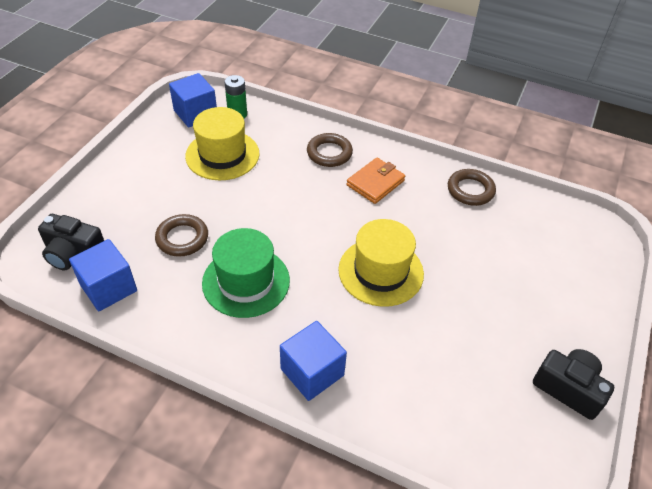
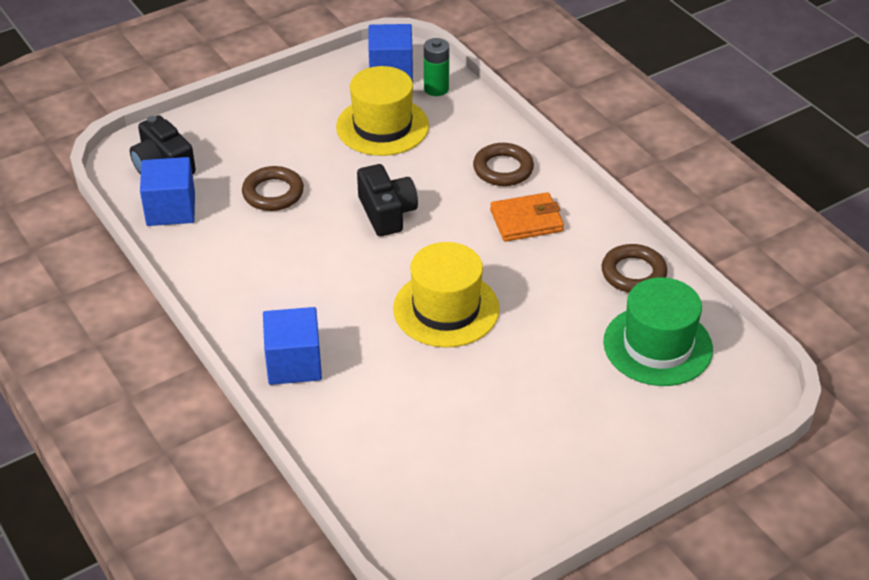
camera: 35 degrees right, 5 degrees down
(246, 281) = (300, 258): green hat -> green hat (657, 345)
(568, 388) = (539, 501): black camera -> black camera (387, 213)

